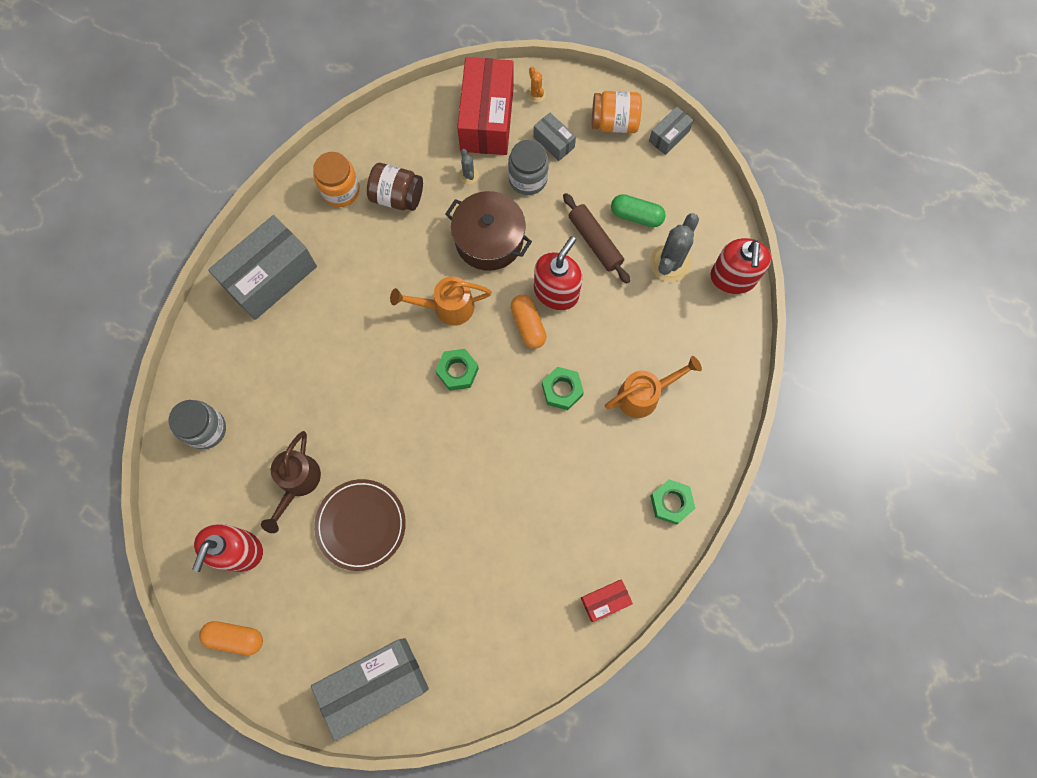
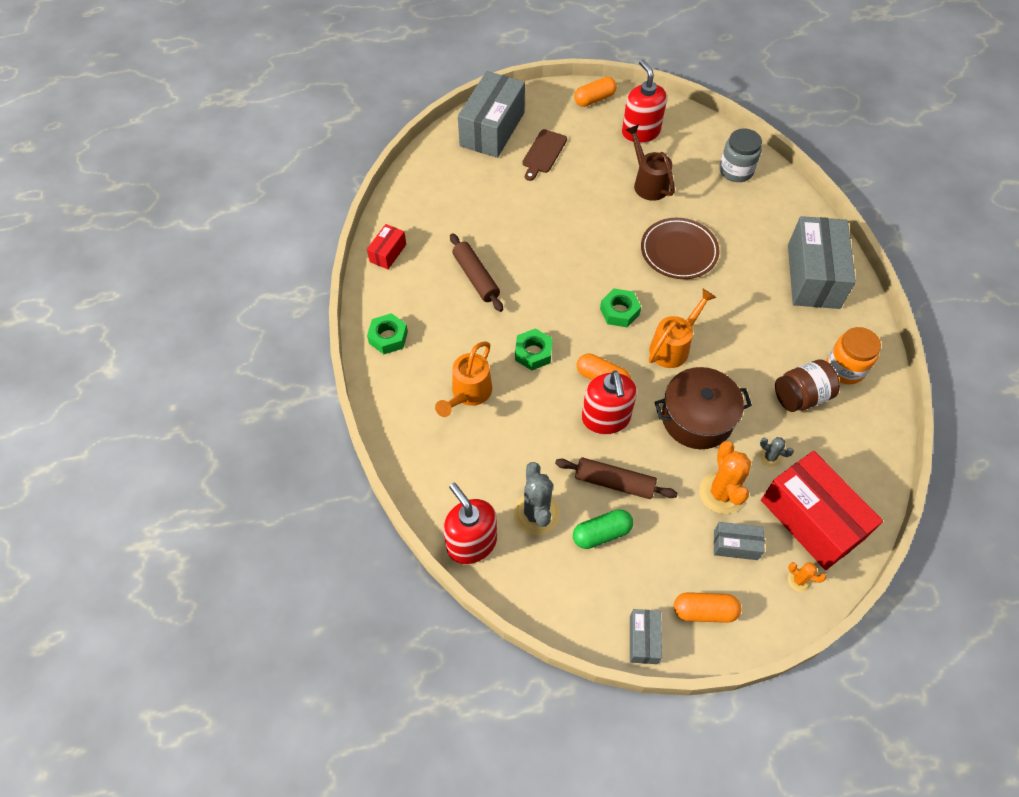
camera: 140 degrees right, 15 degrees down
(356, 605) = (543, 153): none -> brown cutting board
(361, 525) = (584, 189): brown plate -> brown plate (679, 251)
(528, 179) = (721, 493): grey jar -> orange cactus
(546, 505) = (476, 277): none -> brown rolling pin
(614, 122) = (704, 611): orange jar -> orange capsule

